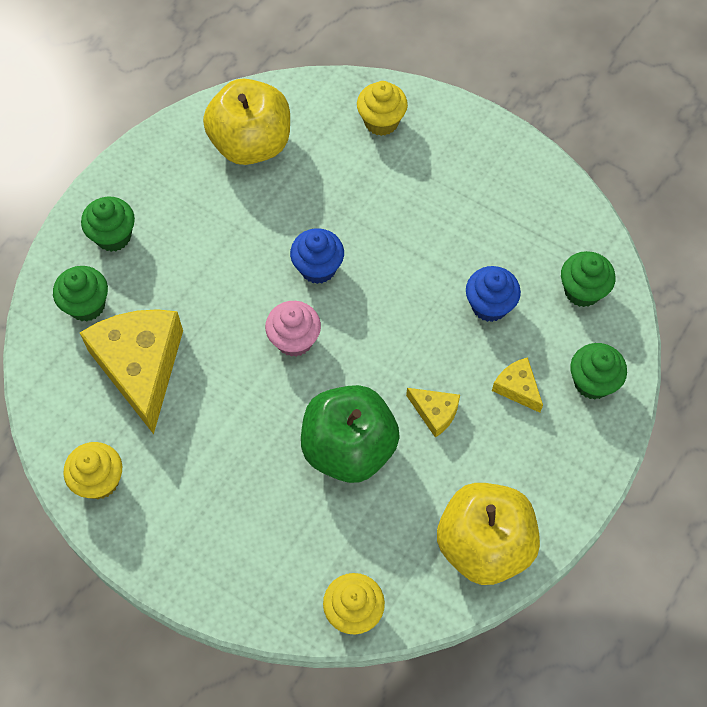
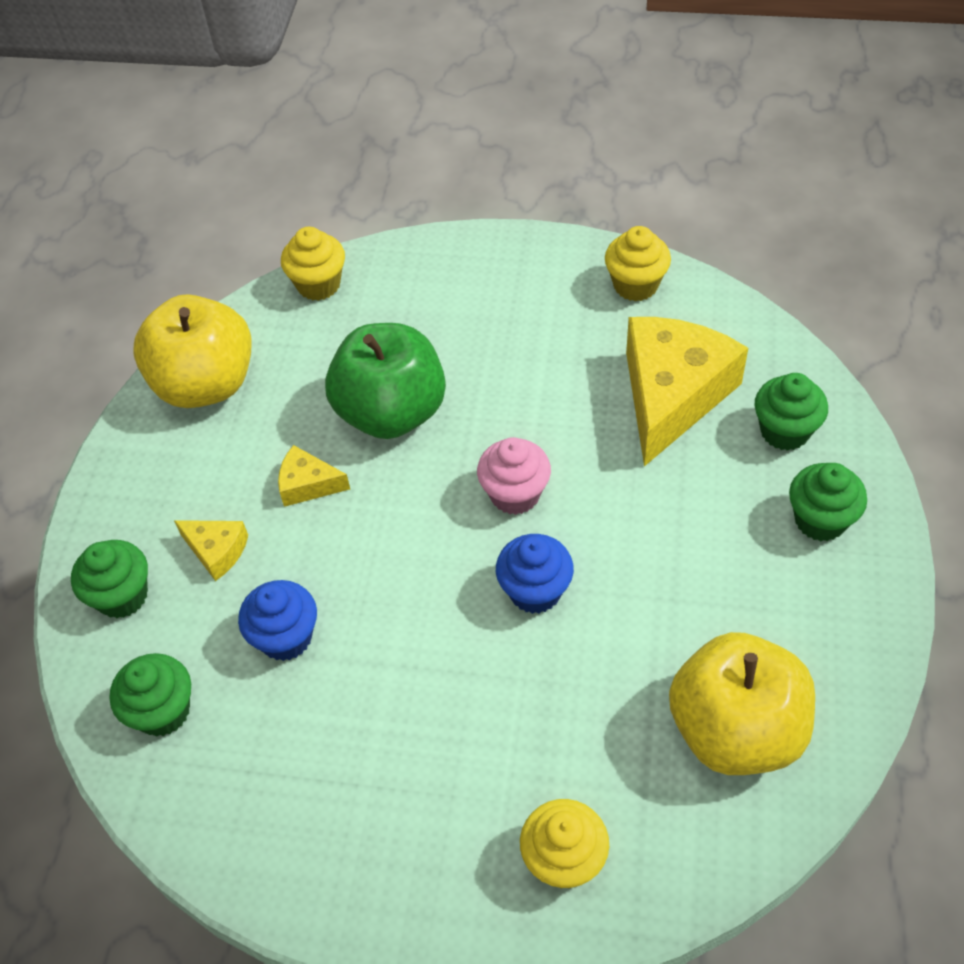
camera: 160 degrees right, 10 degrees down
(141, 367) = (672, 395): yellow cheese -> yellow cheese turned 120 degrees counterclockwise

